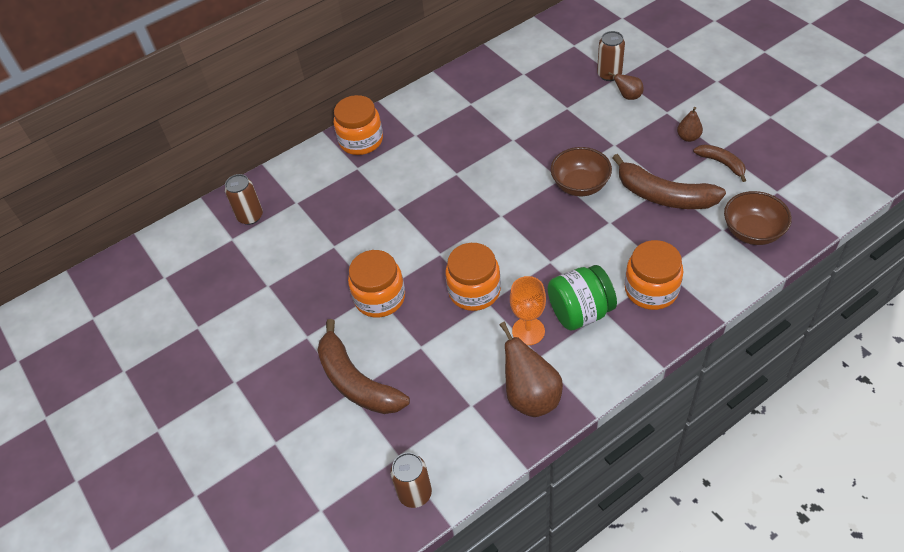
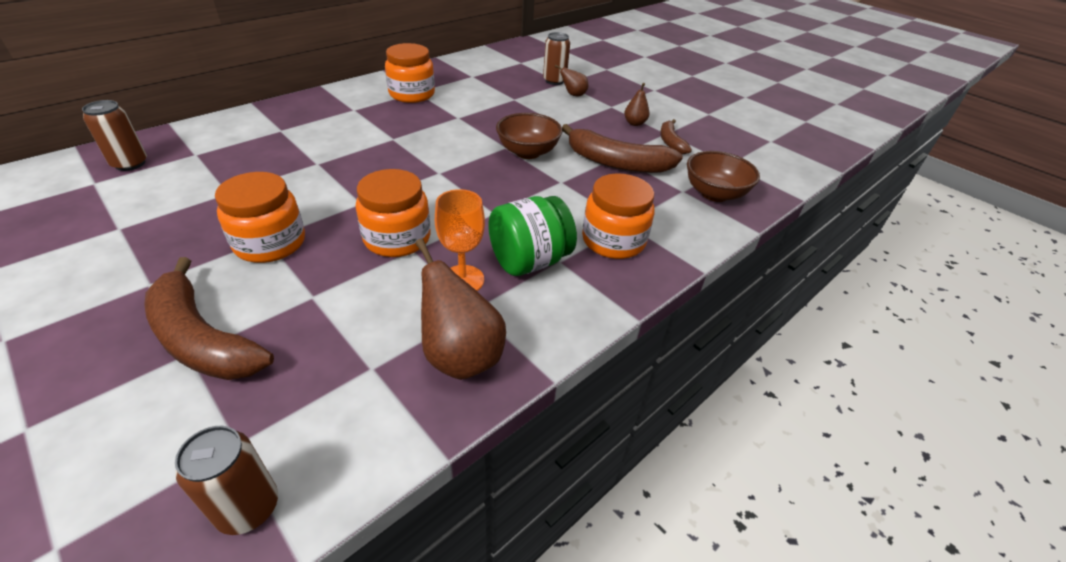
camera: 15 degrees left, 10 degrees down
(361, 140) = (292, 111): orange jar -> orange jar (412, 94)
(721, 163) = (671, 142): brown banana -> brown banana turned 135 degrees counterclockwise

